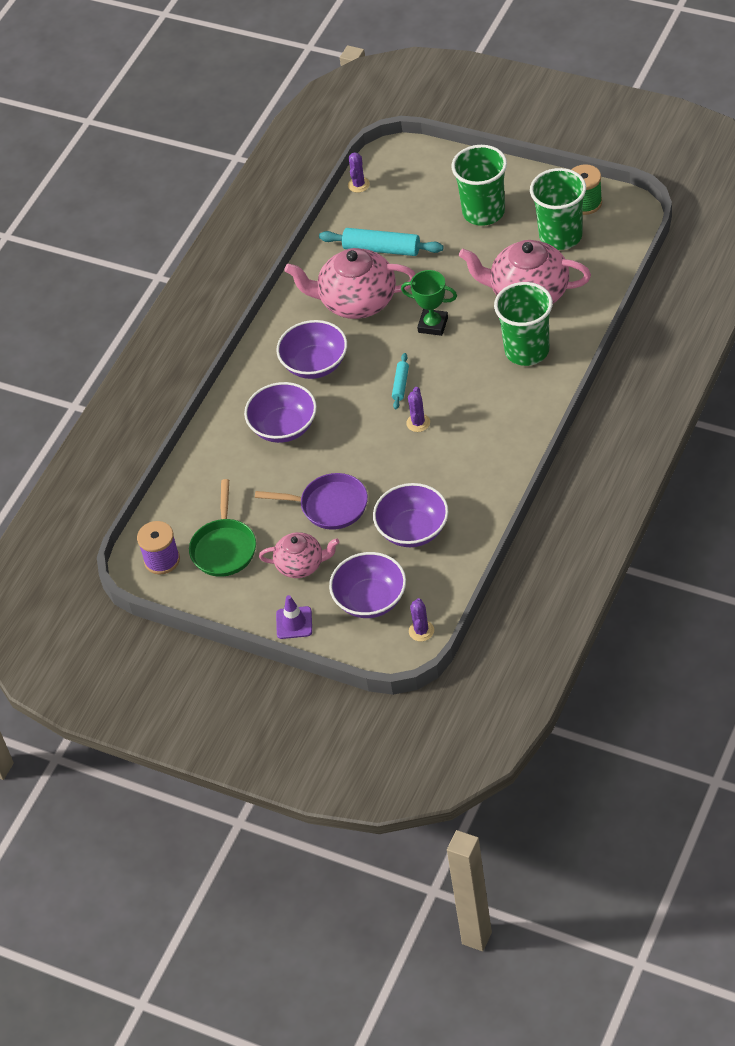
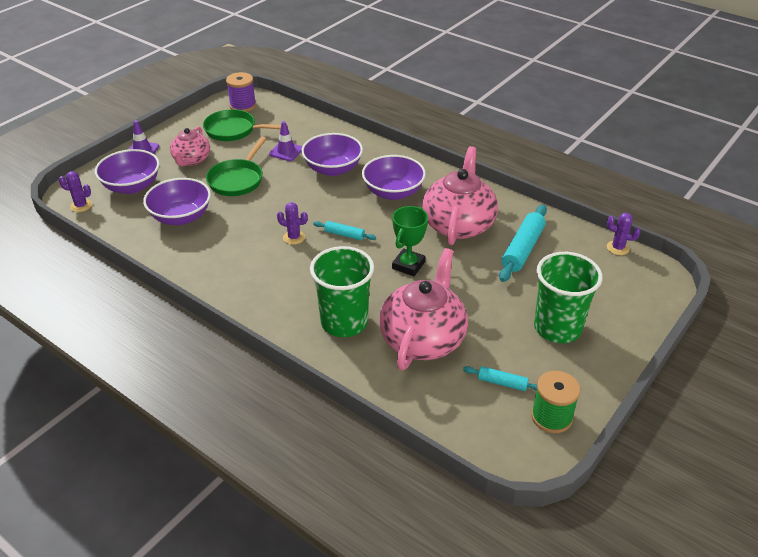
camera: 95 degrees right, 10 degrees down
(259, 480) = (286, 151): none -> purple traffic cone
(329, 506) = (237, 180): purple pan -> green pan
(560, 236) = (502, 383): green cup -> turquoise rolling pin

